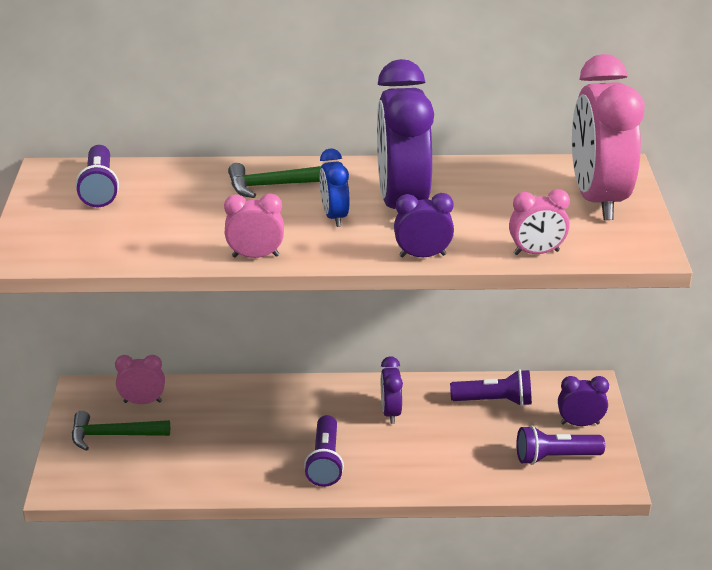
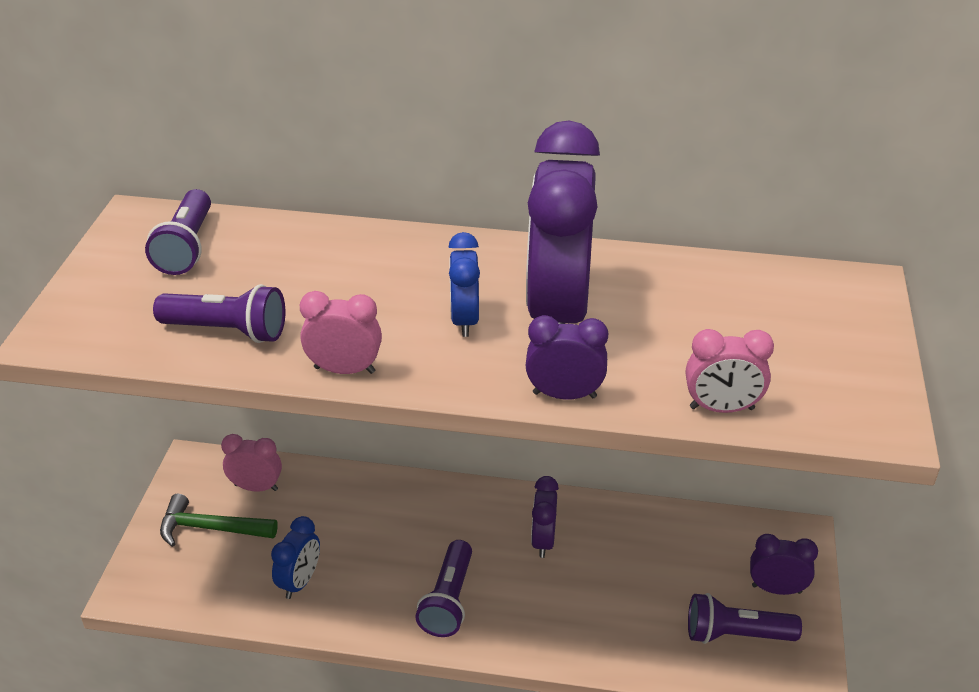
camera: 10 degrees right, 5 degrees up
(200, 463) = (300, 582): none -> blue clock
(275, 185) = (403, 265): green hammer -> none
(494, 401) = (674, 542): purple flashlight -> purple flashlight (227, 331)
(598, 199) = (824, 331): pink clock -> none

